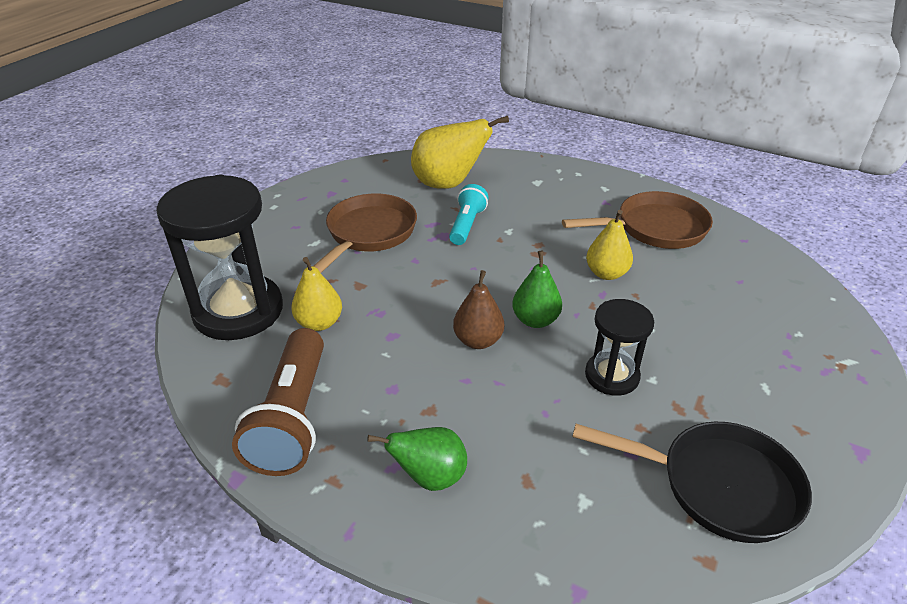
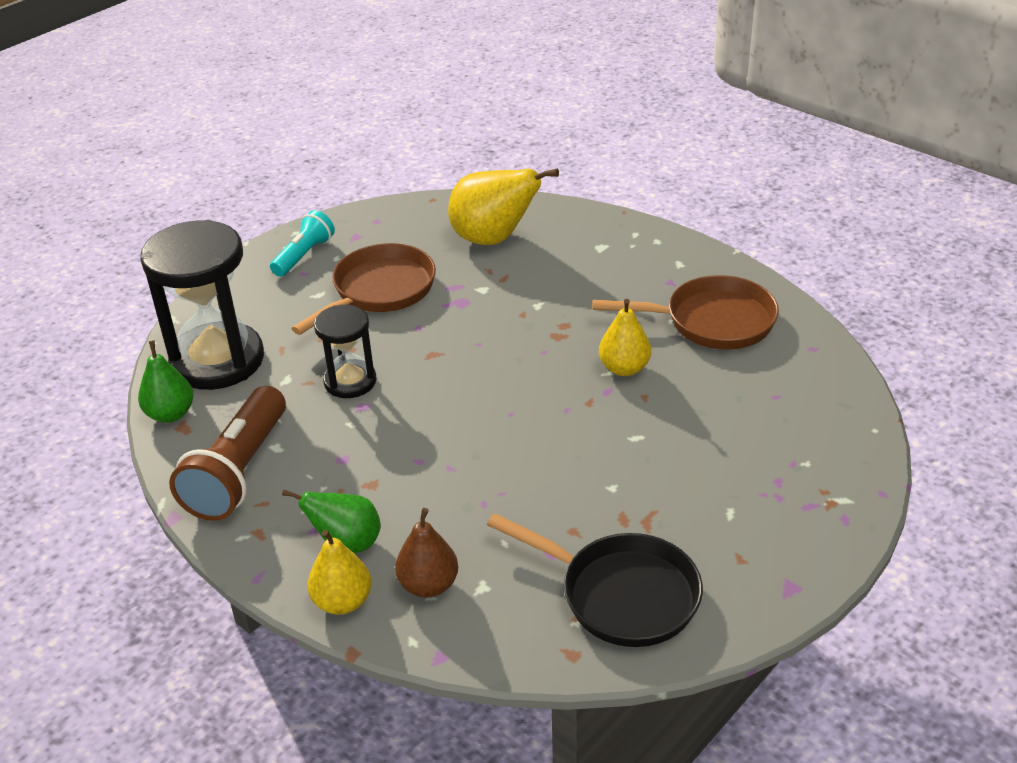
camera: 15 degrees right, 0 degrees up
(319, 323) = (294, 383): yellow pear -> yellow pear (342, 601)
(467, 225) = (493, 292): turquoise flashlight -> turquoise flashlight (304, 255)
(478, 340) = (448, 423): brown pear -> brown pear (428, 585)
(535, 320) = (519, 410): green pear -> green pear (170, 414)
(612, 376) = (570, 478): black hourglass -> black hourglass (350, 381)

